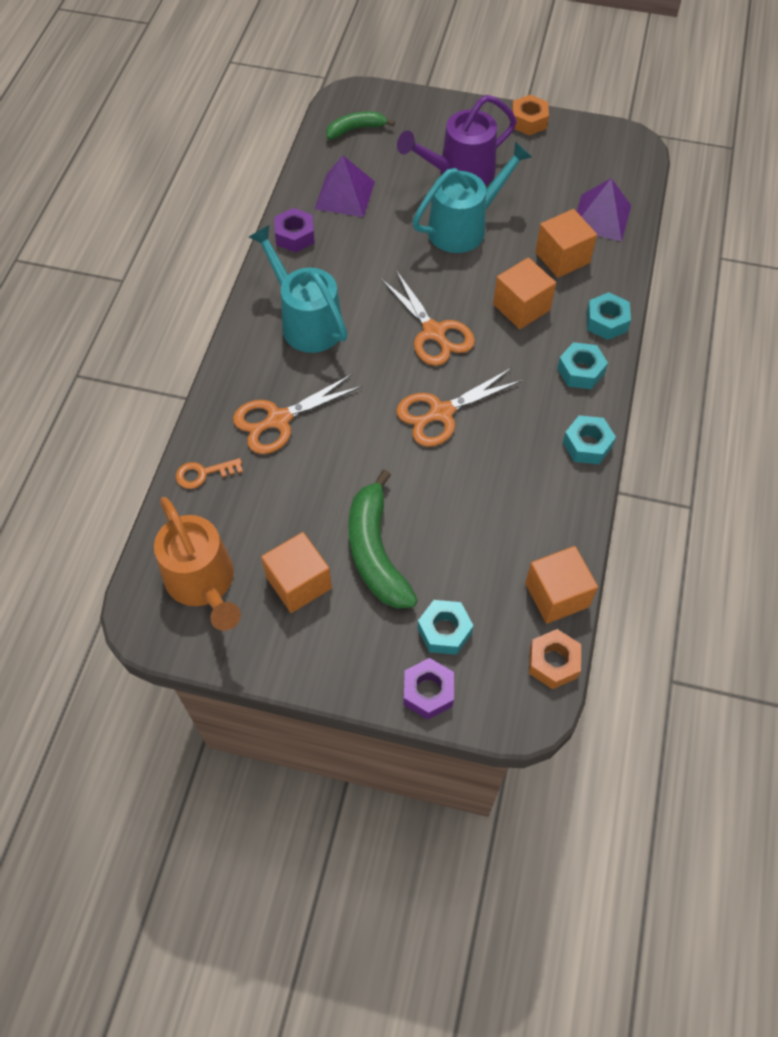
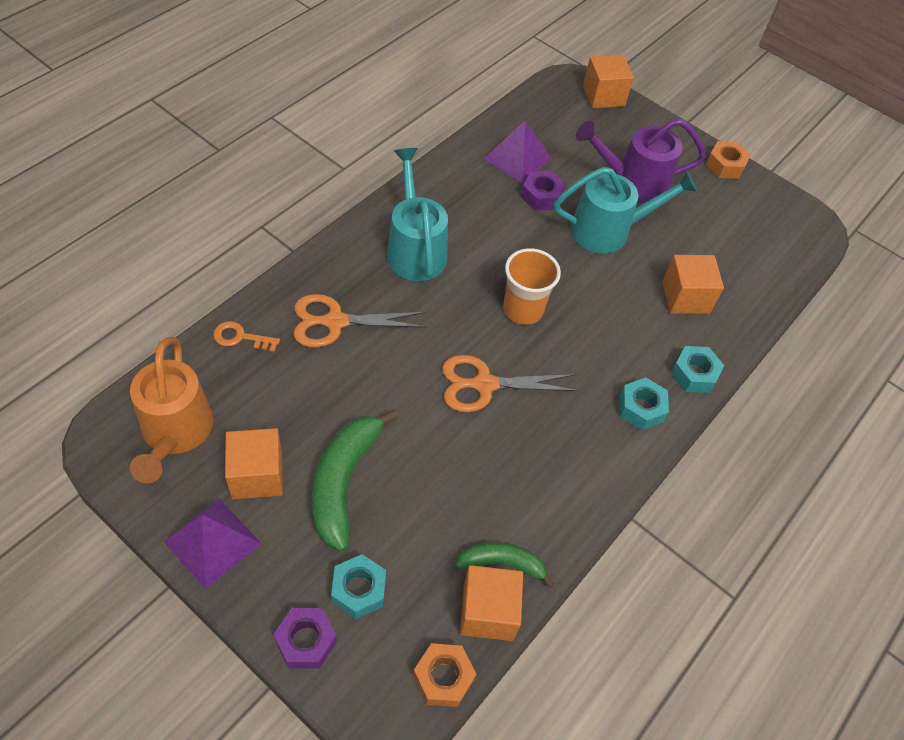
camera: 20 degrees right, 5 degrees down
(295, 236) = (452, 174): purple nut -> purple nut (541, 196)
(356, 129) = (562, 109): green banana -> green banana (502, 563)
(433, 332) = (523, 310): orange scissors -> orange cup
(521, 307) = (619, 324): orange cube -> orange cube (603, 96)
(587, 445) = (606, 481): turquoise nut -> none
(601, 217) = (745, 277): purple pyramid -> purple pyramid (212, 542)

